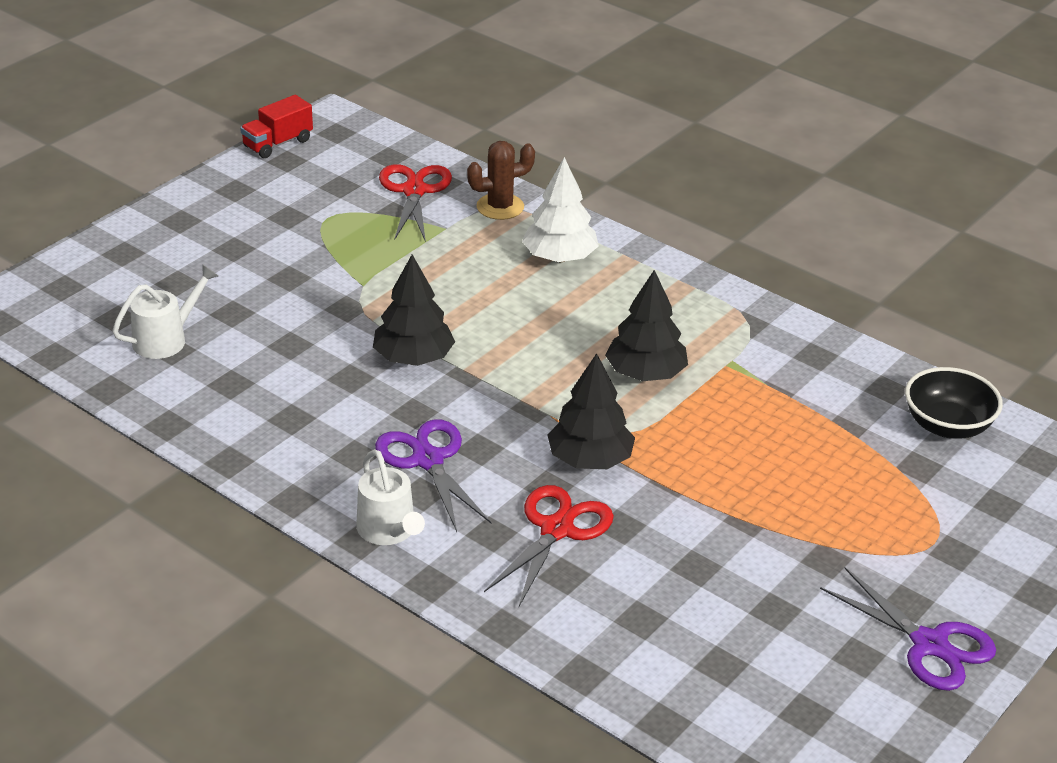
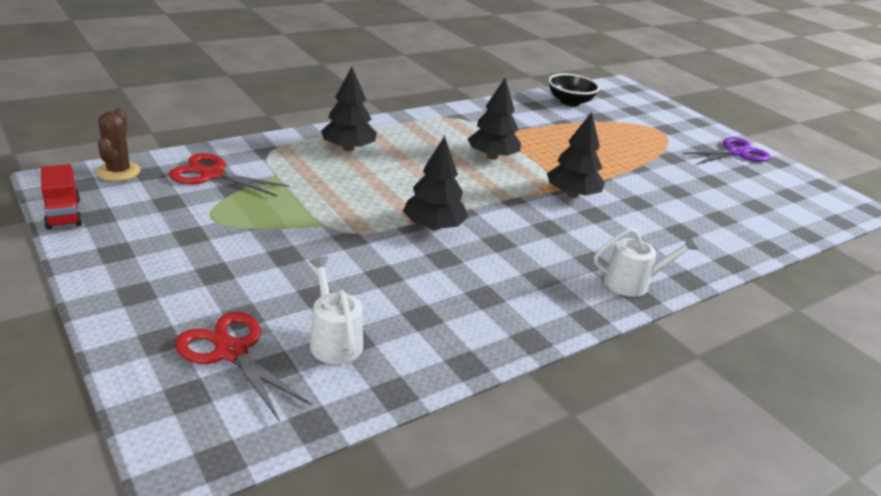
camera: 75 degrees left, 5 degrees down
(427, 460) = (556, 249): purple scissors -> none
(500, 207) = (267, 151): brown cactus -> brown cactus (118, 172)
(557, 529) = (638, 222): red scissors -> red scissors (231, 351)
(560, 257) = (348, 148): white tree -> black tree

